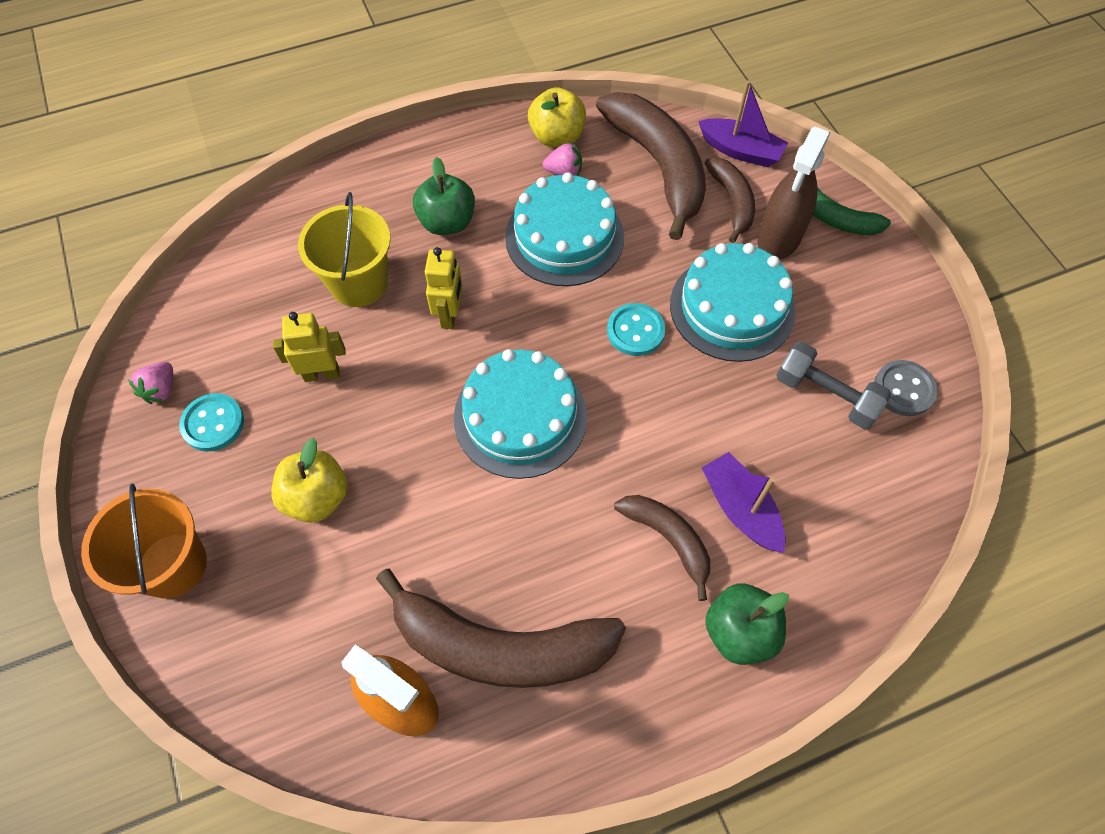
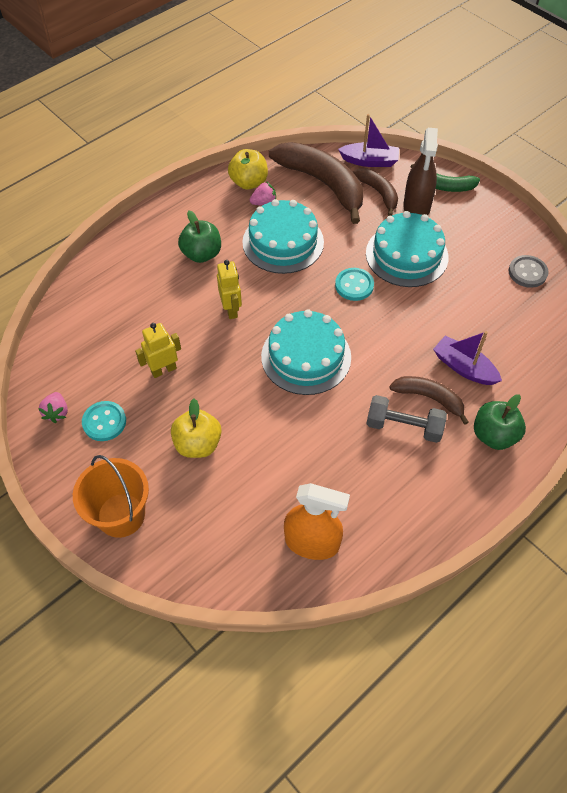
camera: 20 degrees left, 5 degrees down
(358, 283) = (160, 307): yellow bucket -> none
(500, 646) = (357, 491): brown banana -> none
(826, 395) = (484, 289): grey dumbbell -> grey dumbbell (404, 426)

